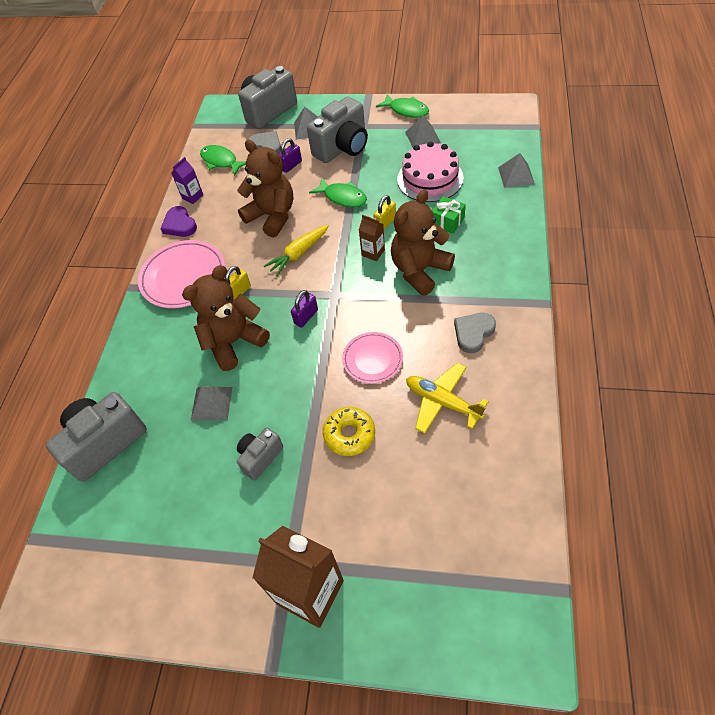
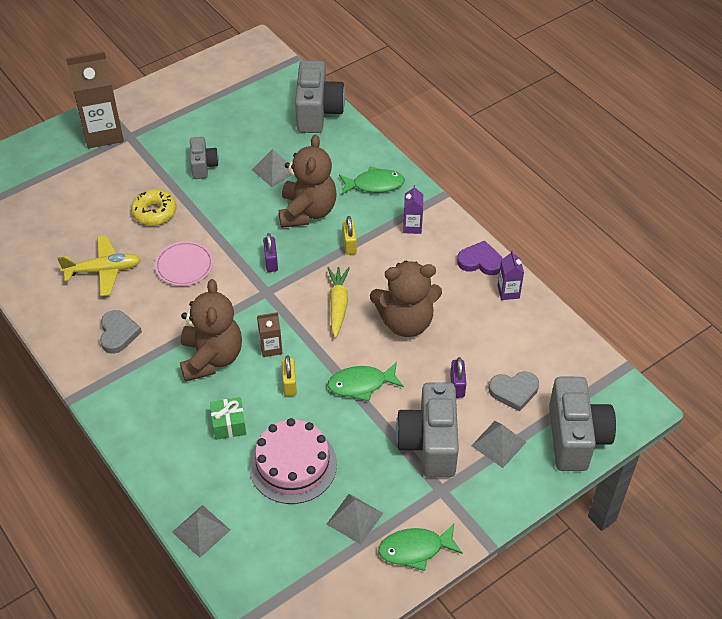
camera: 130 degrees right, 5 degrees down
(183, 277) = (412, 227): pink plate -> purple carton
(221, 161) = (535, 343): green fish -> green fish (374, 184)

